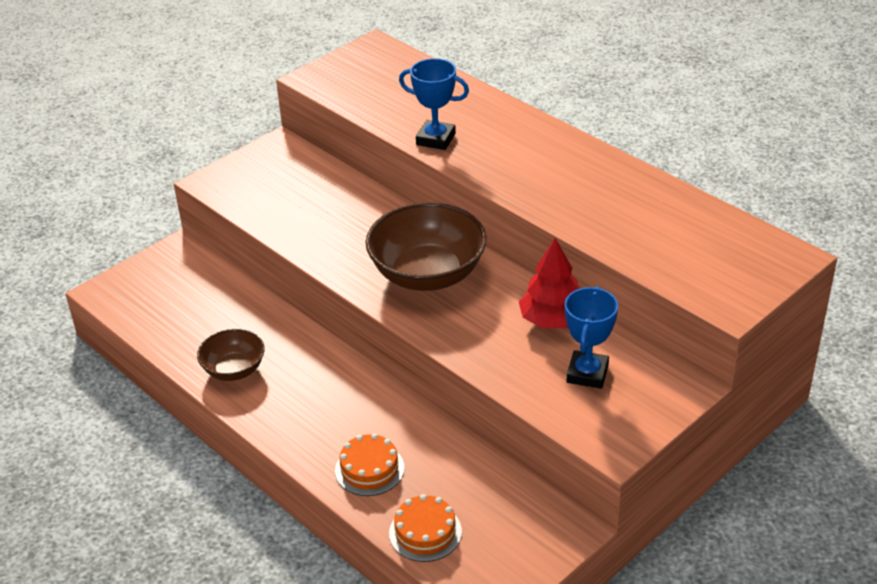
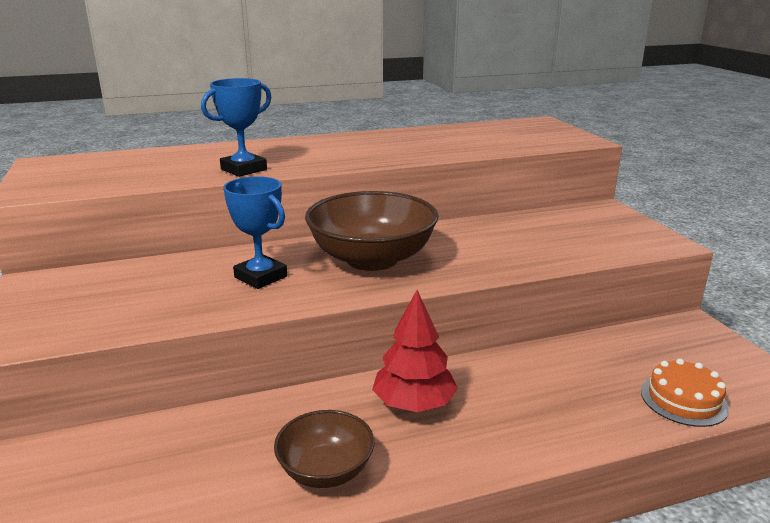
camera: 65 degrees left, 15 degrees down
(369, 469) = (573, 410): orange cake -> none
(552, 320) = (490, 228): red tree -> red tree (414, 404)
(587, 373) = (569, 232): blue trophy -> blue trophy (261, 277)

